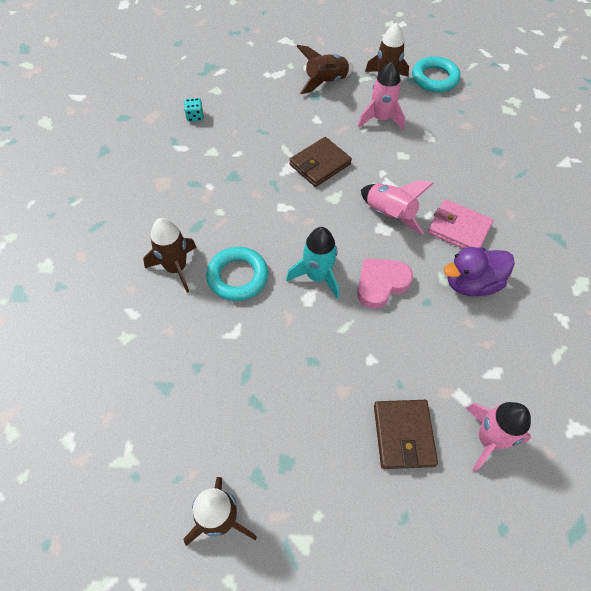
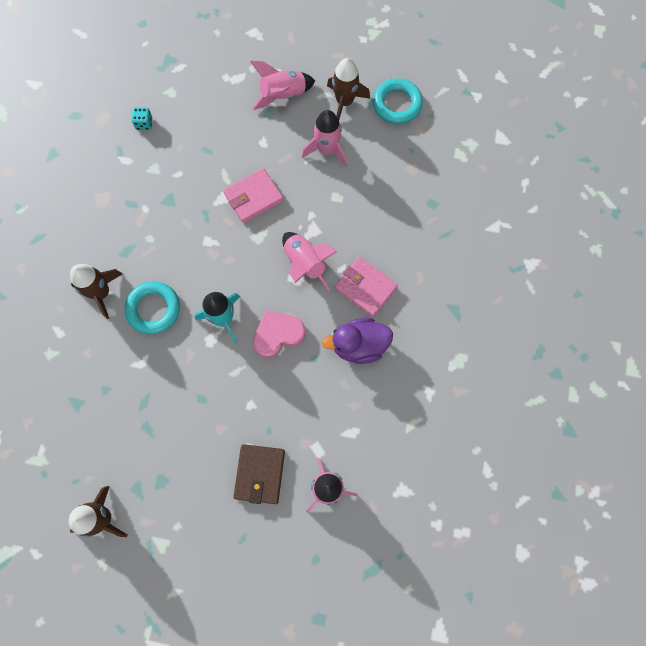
camera: 10 degrees right, 15 degrees up
(320, 164) = (253, 197): brown wallet -> pink wallet
(325, 82) = (283, 95): brown rocket -> pink rocket

